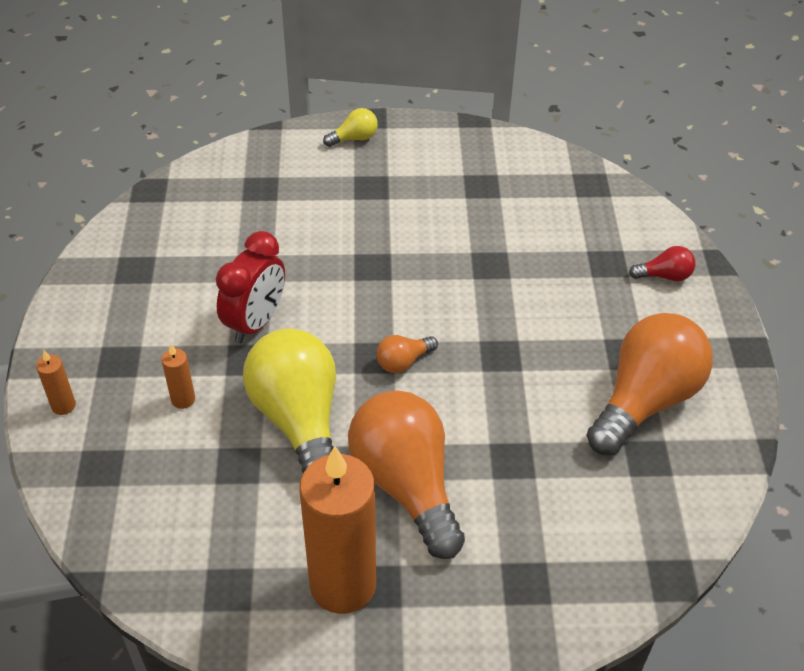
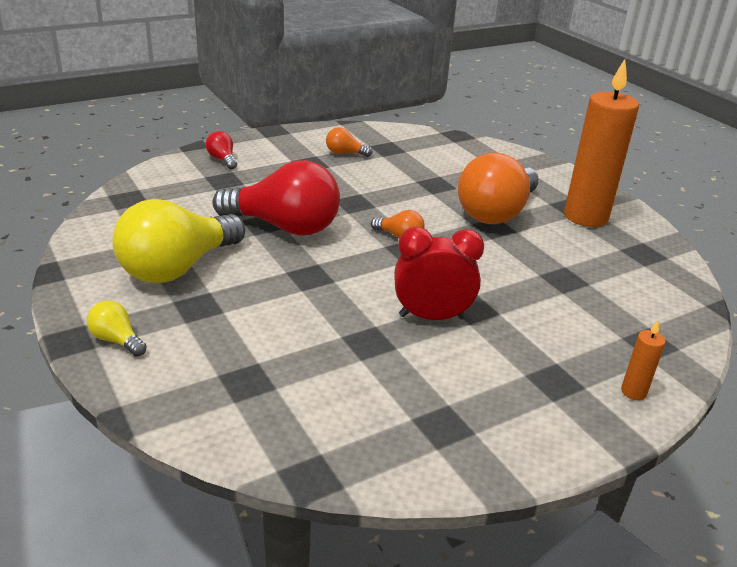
camera: 120 degrees left, 15 degrees down
(183, 399) = (546, 325): orange candle -> none
(299, 420) = (499, 265): yellow light bulb -> yellow light bulb (178, 268)
(474, 278) = (284, 227): none -> red light bulb
(645, 400) = (345, 153): orange light bulb -> orange light bulb, size x0.43

